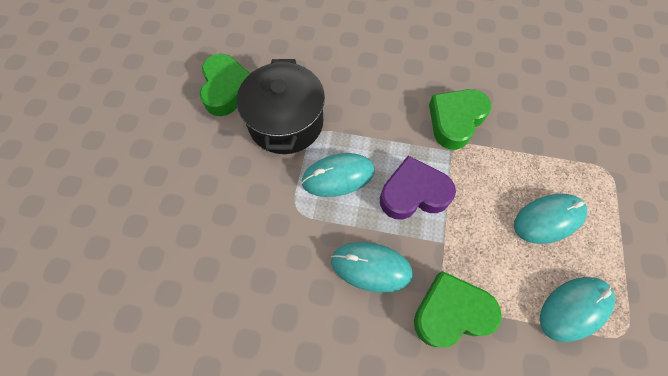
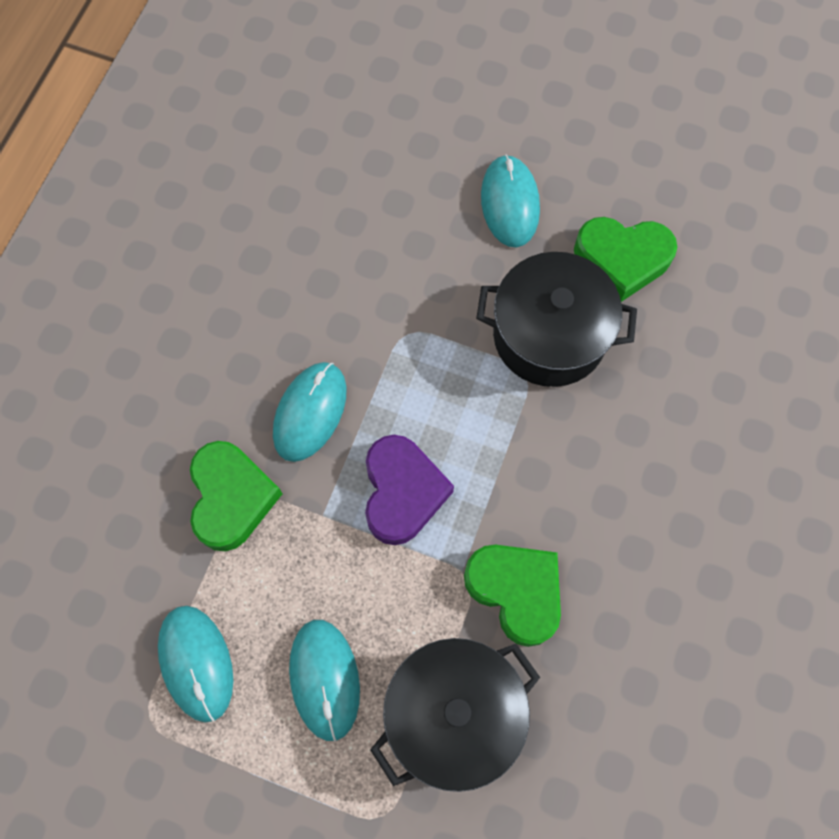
camera: 100 degrees right, 5 degrees up
(338, 176) = (448, 394): turquoise mouse -> turquoise mouse (510, 203)
(536, 143) = (453, 714): none -> black pot

